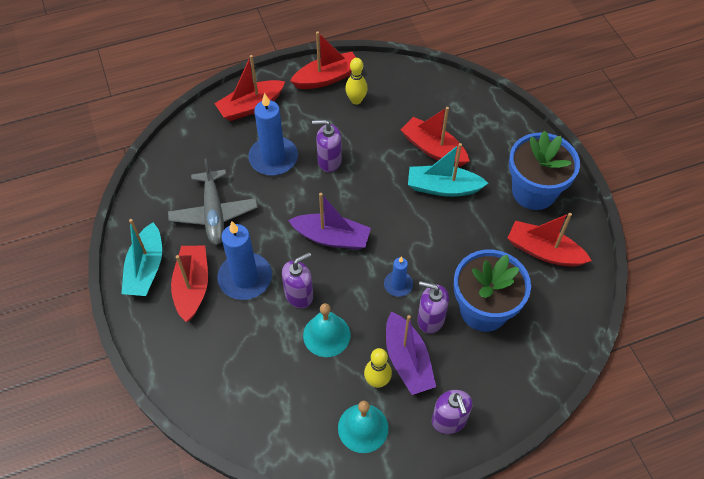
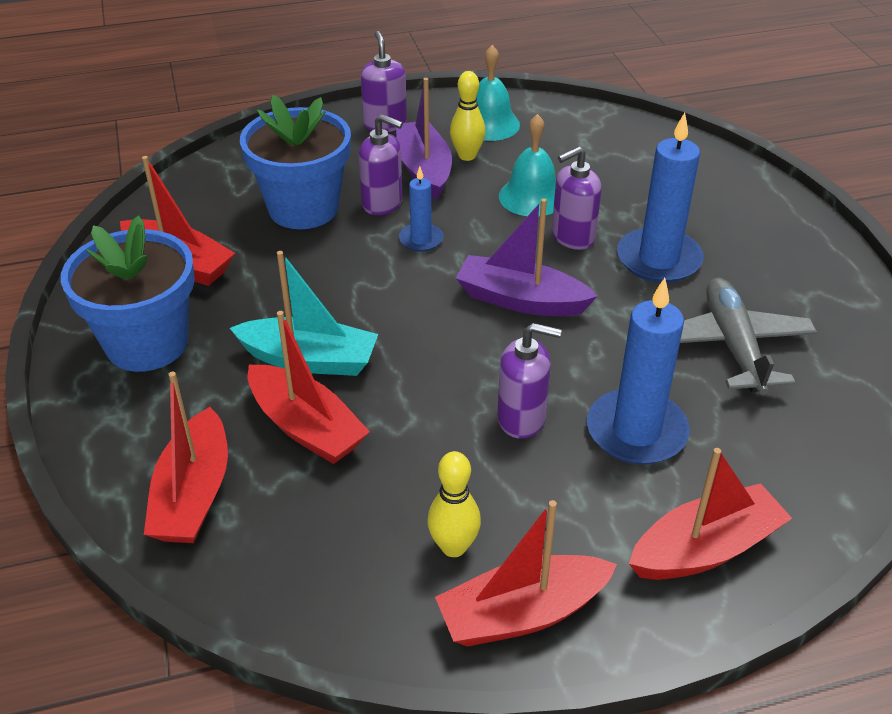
camera: 175 degrees left, 15 degrees down
(146, 269) = (823, 279): turquoise boat -> none
(192, 287) = (739, 254): red boat -> red boat (193, 494)

